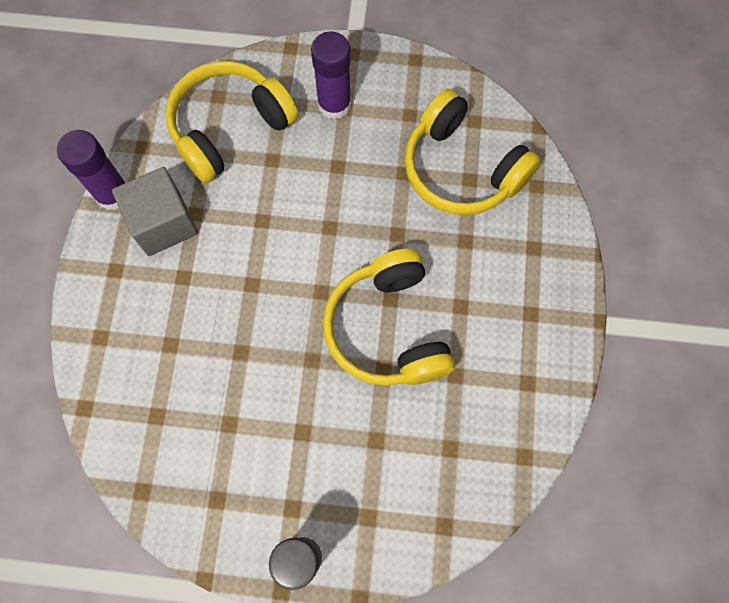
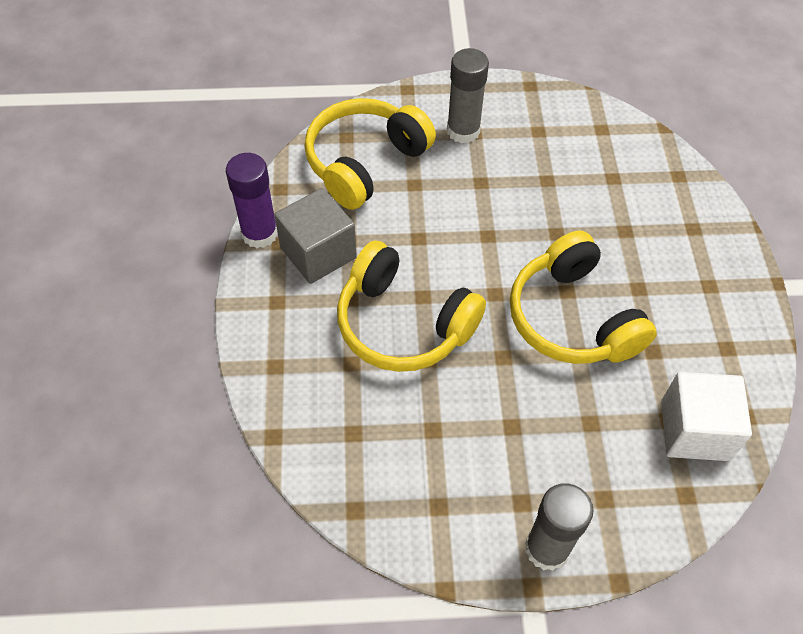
camera: 10 degrees left, 15 degrees down
(334, 104) = (463, 131): purple glue stick -> grey glue stick
(461, 169) = (602, 170): yellow headphones -> yellow headphones (403, 324)
(471, 463) = (694, 430): none -> white cube

